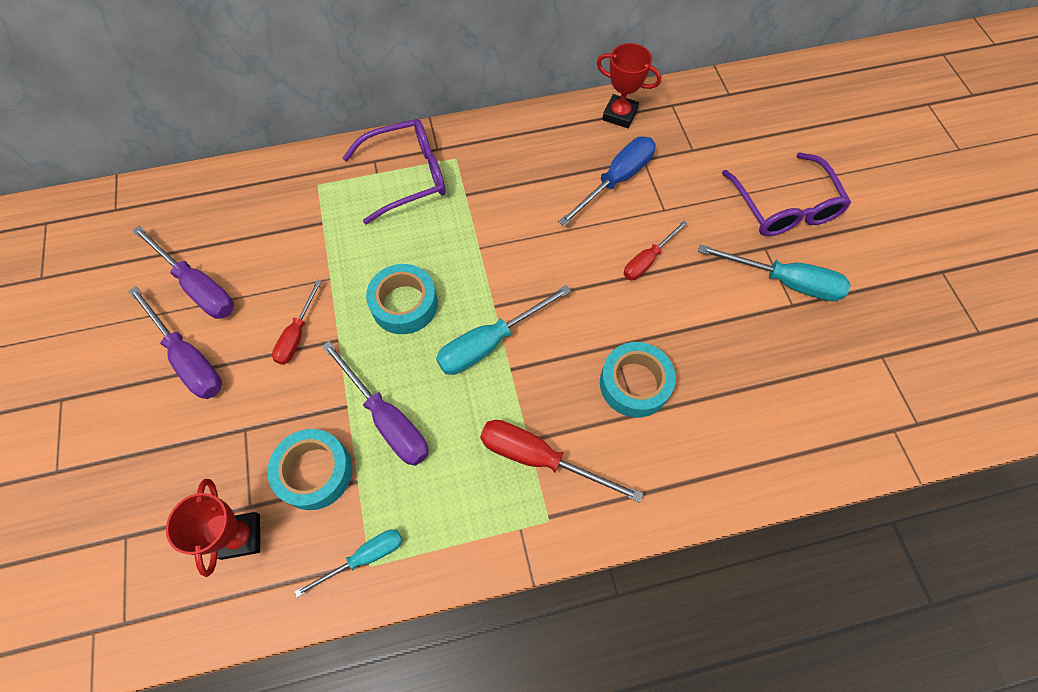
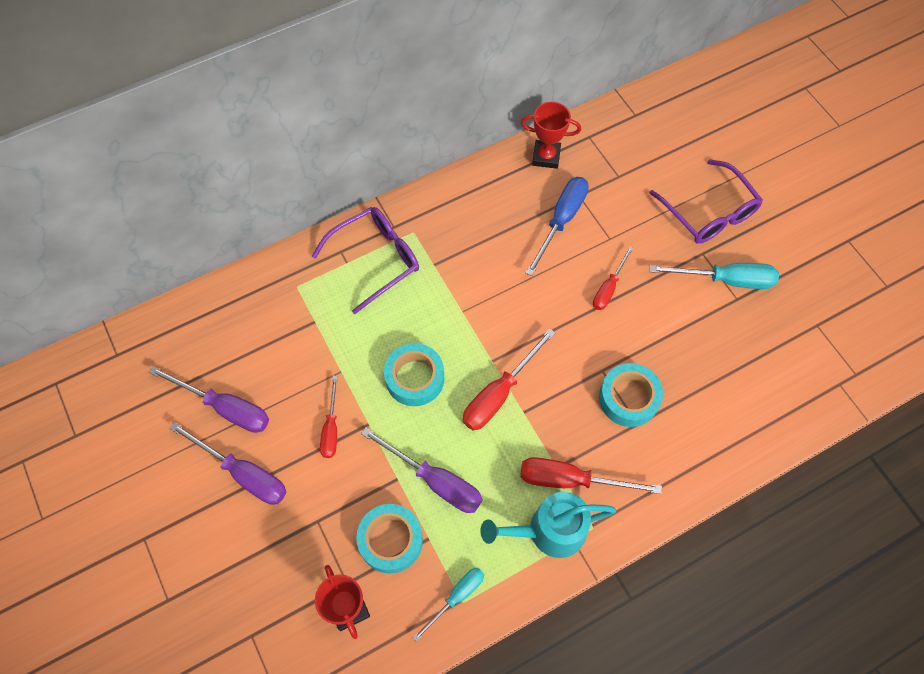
camera: 15 degrees left, 0 degrees up
(490, 342) = (499, 393): turquoise screwdriver -> red screwdriver
(495, 510) = (548, 531): none -> turquoise watering can

